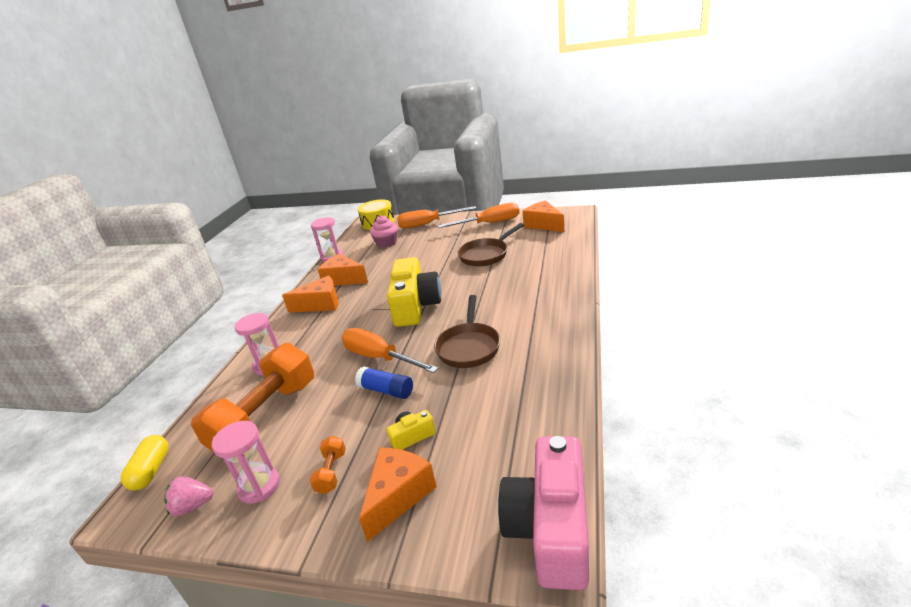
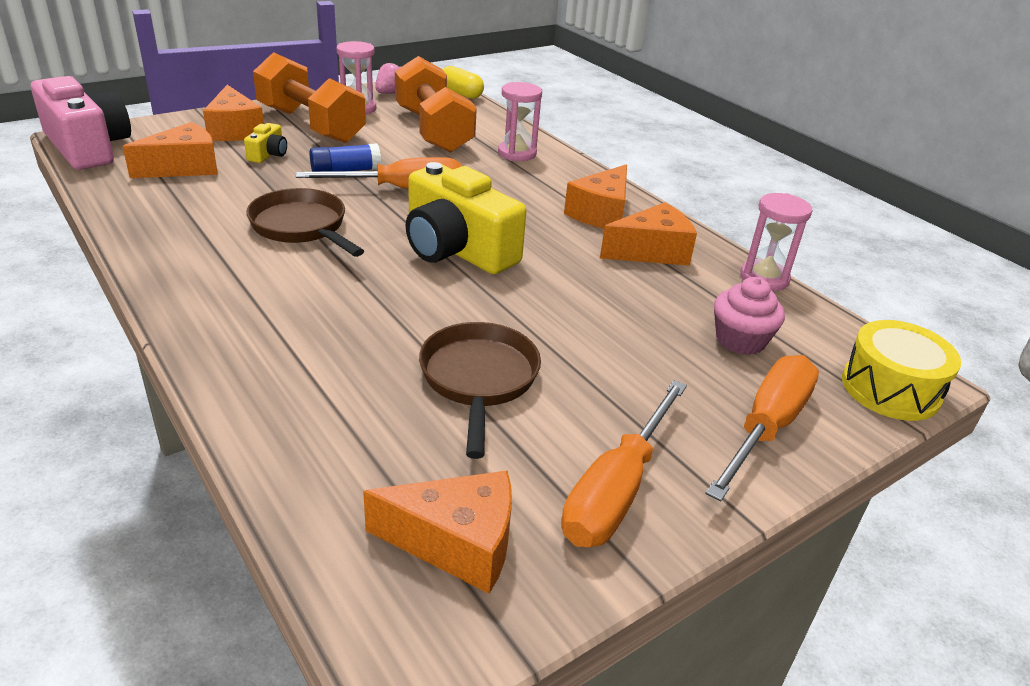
camera: 125 degrees right, 5 degrees up
(331, 472) = (311, 125): orange dumbbell -> orange dumbbell, size x2.48
(488, 445) = (184, 167): none -> orange cheese

